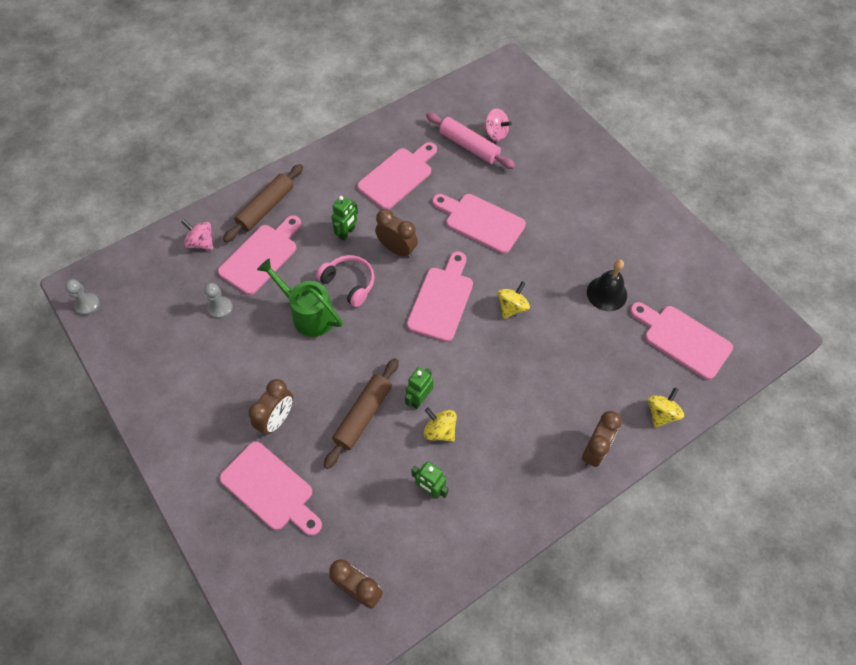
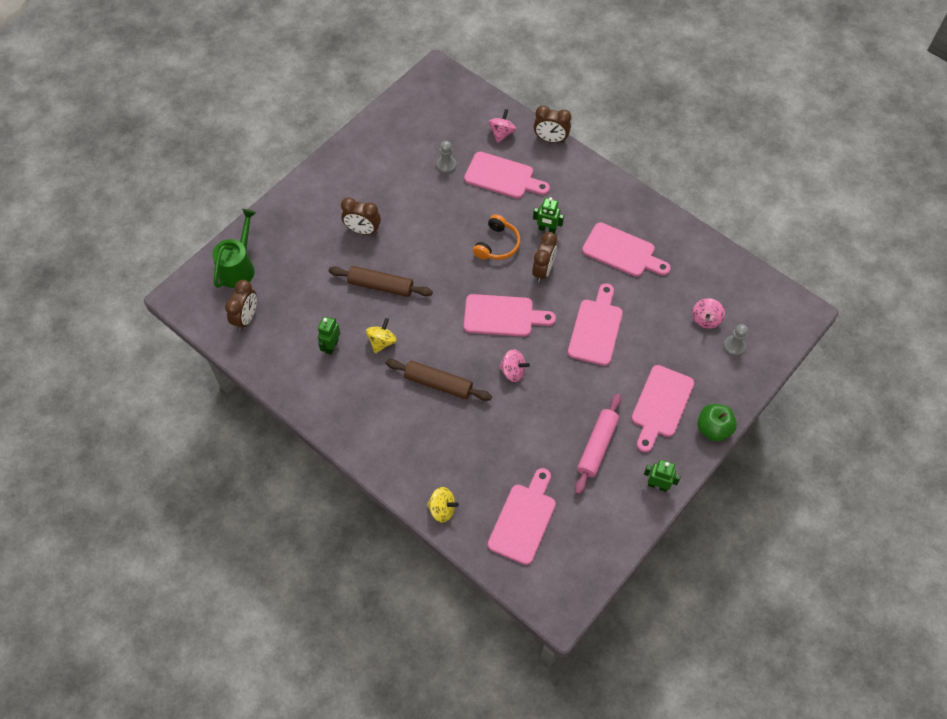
camera: 75 degrees right, 0 degrees up
(87, 304) = (423, 83): grey pawn -> grey pawn (734, 346)
(266, 208) = (551, 165): brown rolling pin -> brown rolling pin (438, 384)
(270, 488) = (308, 243): pink cutting board -> pink cutting board (661, 405)
(308, 314) = (459, 224): green watering can -> green watering can (239, 267)
(349, 283) = (497, 244): pink headphones -> orange headphones
(419, 399) = (405, 321): green robot -> green robot (657, 485)
(469, 146) = (680, 300): pink rolling pin -> pink rolling pin (597, 446)
(512, 307) = (513, 371): yellow spinning top -> pink spinning top
(594, 450) = (393, 460): brown clock -> brown clock (550, 139)
(606, 293) = (553, 447): black bell -> none
(611, 161) = (713, 429): none -> green apple

